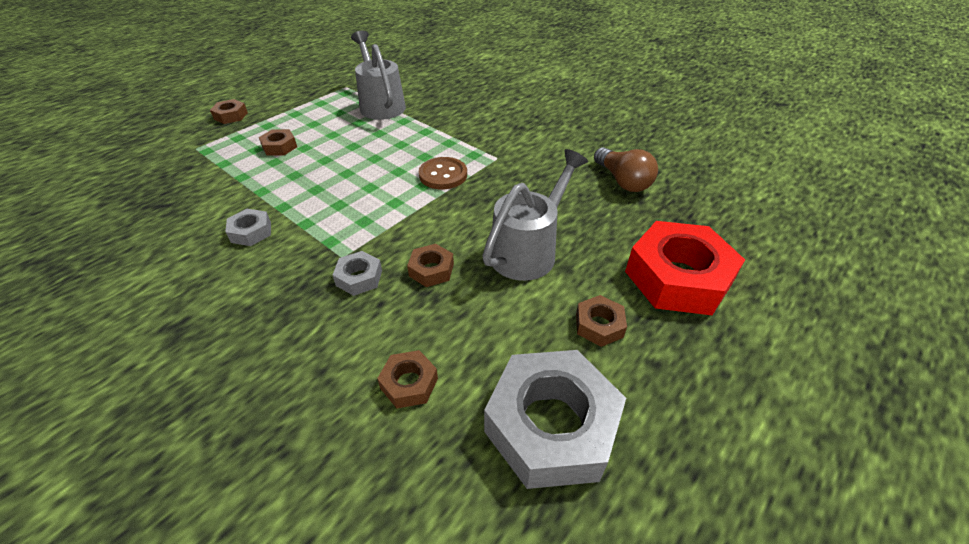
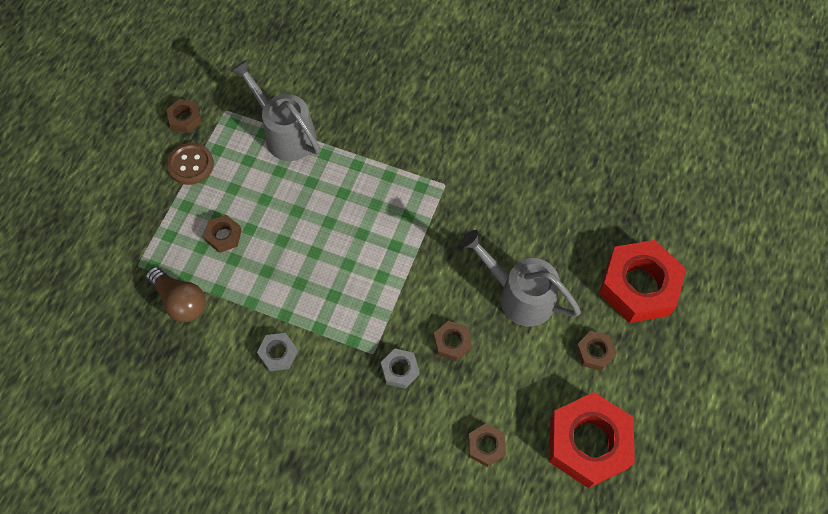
camera: 20 degrees left, 20 degrees up
(231, 116) = (133, 203): brown nut -> brown nut (185, 119)
(443, 175) = (406, 226): brown button -> brown button (191, 165)
(529, 250) = (519, 295): grey watering can -> grey watering can turned 75 degrees counterclockwise
(551, 426) = (588, 443): grey nut -> red nut
(623, 181) = (569, 182): brown light bulb -> brown light bulb (180, 301)

